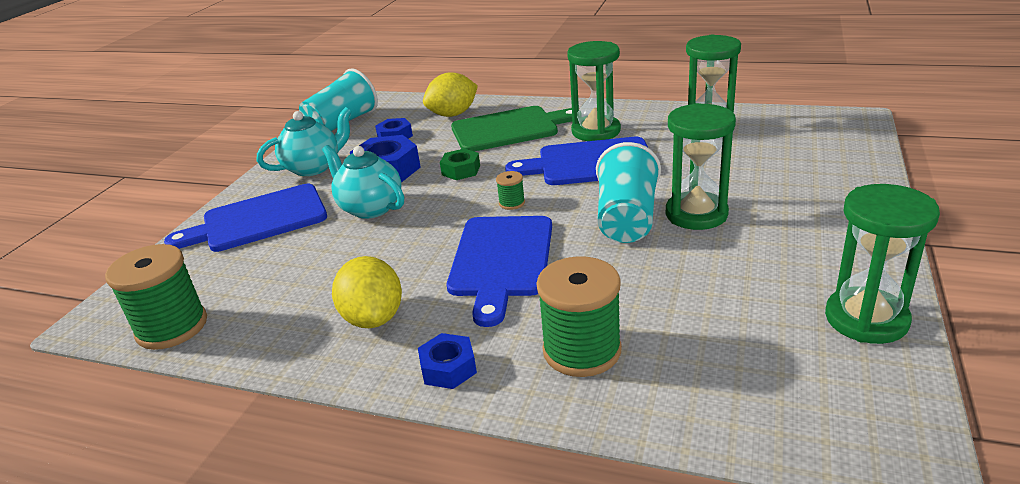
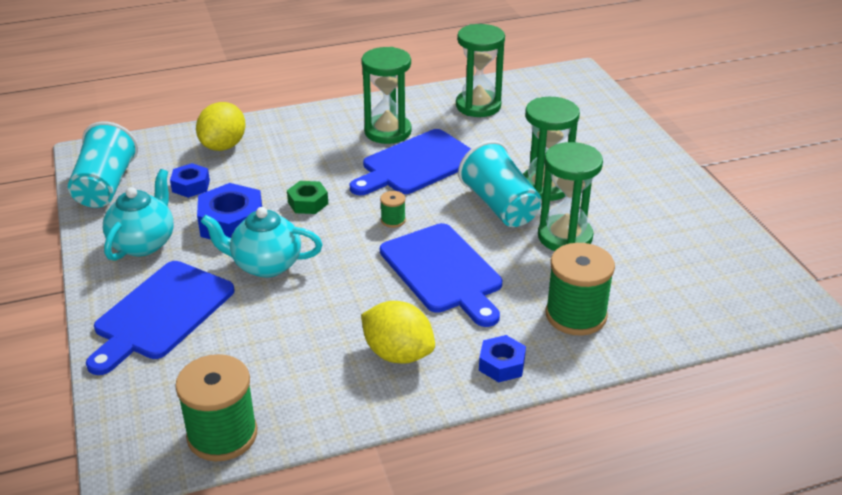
camera: 40 degrees left, 5 degrees up
(509, 129) = (303, 148): green cutting board -> none
(866, 319) = (714, 229): green hourglass -> green hourglass (565, 237)

